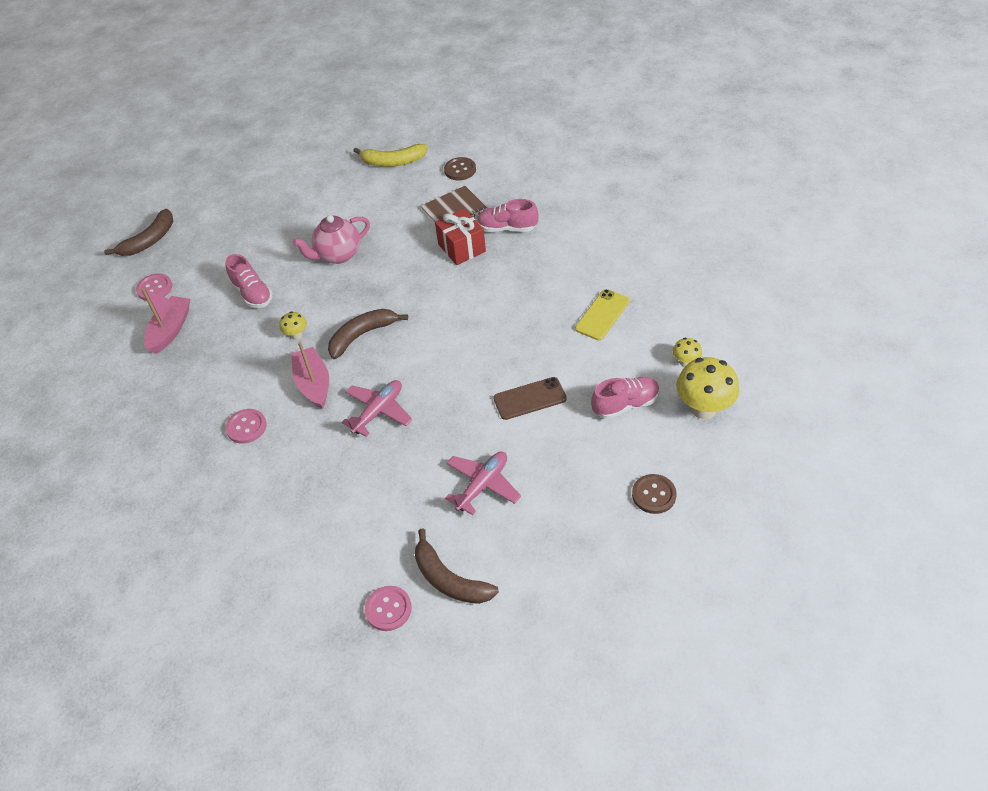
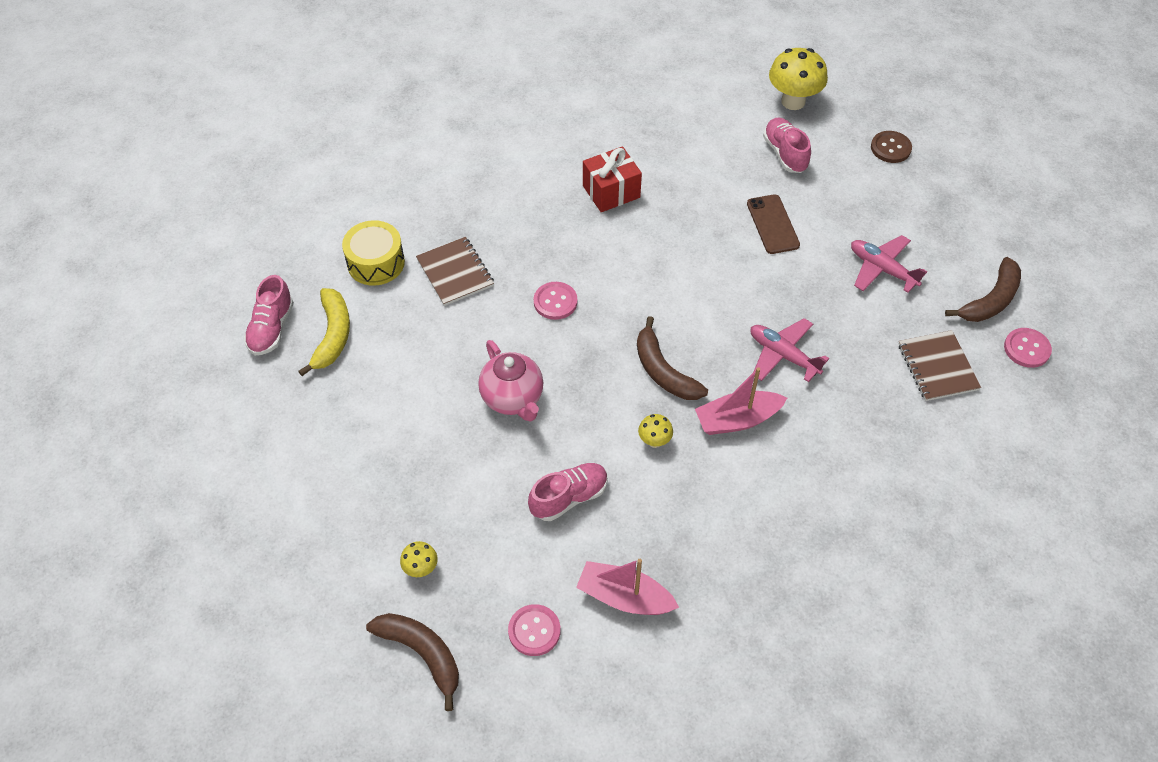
camera: 90 degrees left, 5 degrees up
(246, 427) = (800, 488): pink button -> pink button (555, 302)
(365, 528) = (937, 367): none -> brown notebook
(460, 170) = (376, 263): brown button -> yellow drum
(462, 248) = (529, 268): red gift -> red gift (611, 191)
(507, 228) = (504, 223): pink shoe -> pink shoe (271, 328)
(602, 315) = (661, 156): yellow phone -> none
(685, 362) = (734, 104): yellow mushroom -> yellow mushroom (421, 569)

